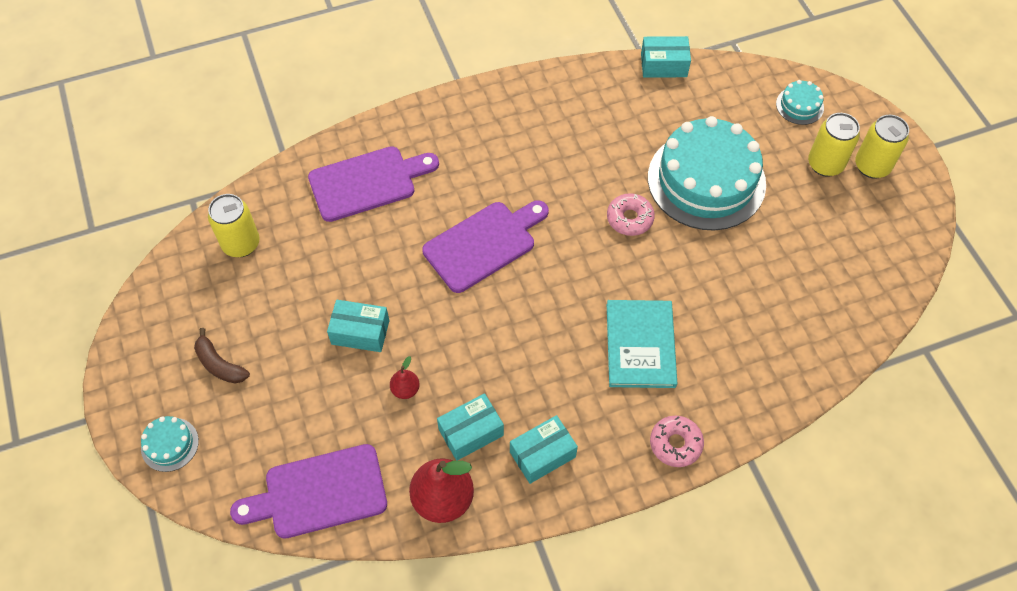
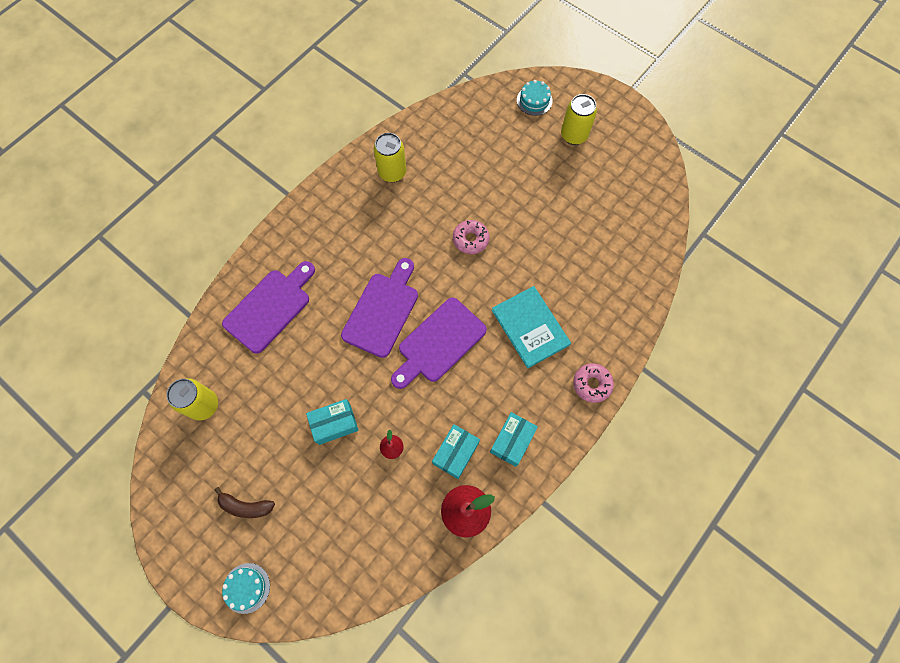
camera: 30 degrees left, 10 degrees up
(319, 492) = (377, 558): purple cutting board -> purple cutting board (439, 343)
(663, 65) = (428, 113): turquoise box -> none
(706, 180) = (505, 185): turquoise cake -> none
(872, 166) = (603, 122): yellow can -> yellow can (392, 172)

